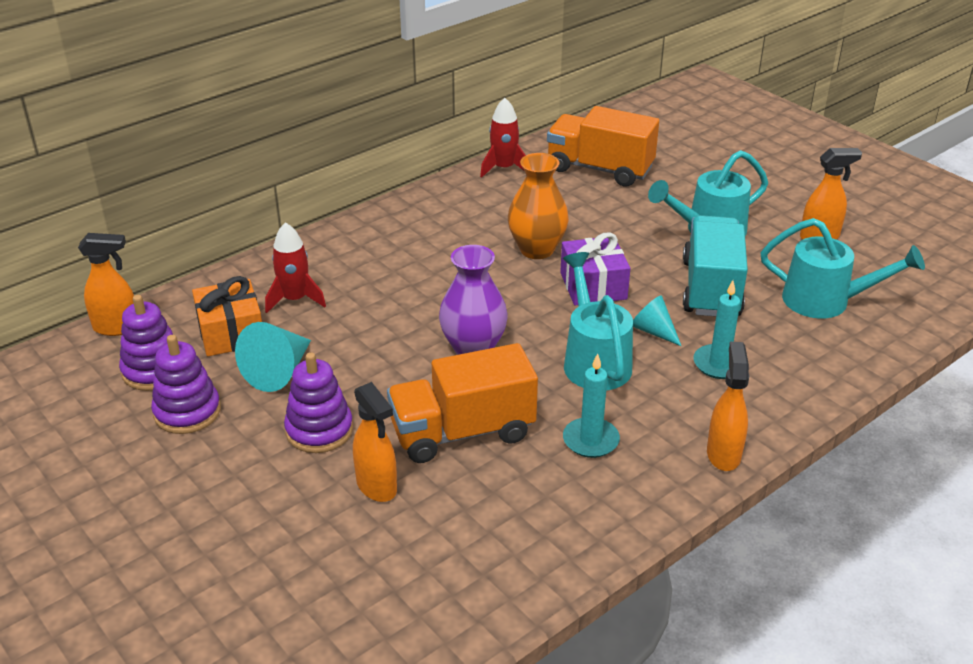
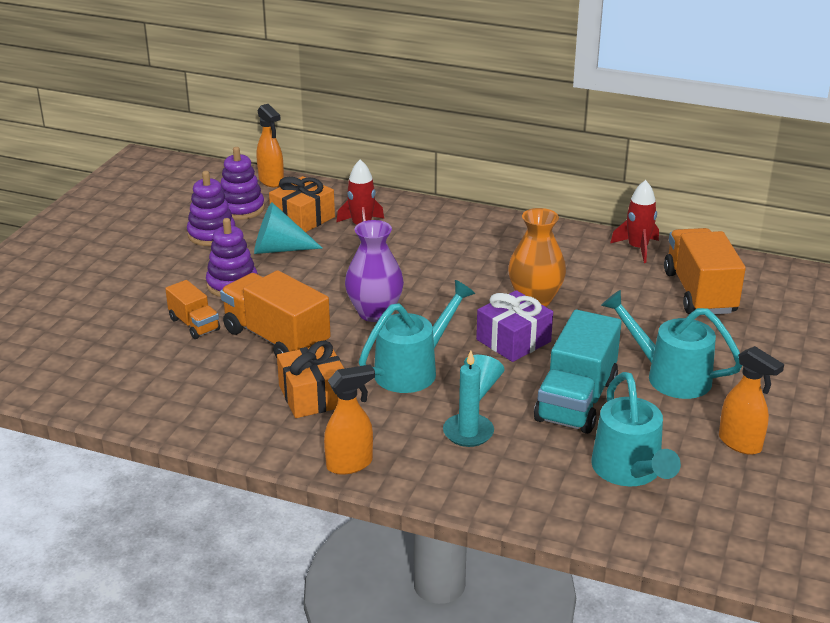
camera: 60 degrees right, 5 degrees down
(377, 486) = (194, 324): orange spray bottle -> orange truck
(590, 440) = (313, 396): turquoise candle -> orange gift
(711, 288) = (576, 400): turquoise truck -> turquoise truck turned 135 degrees clockwise

